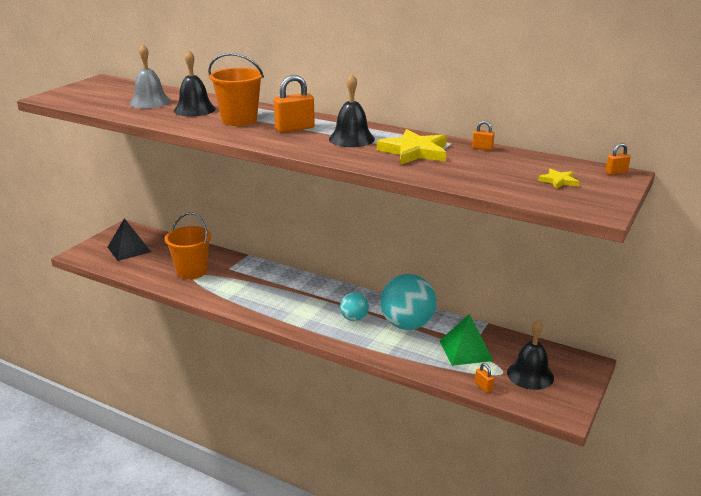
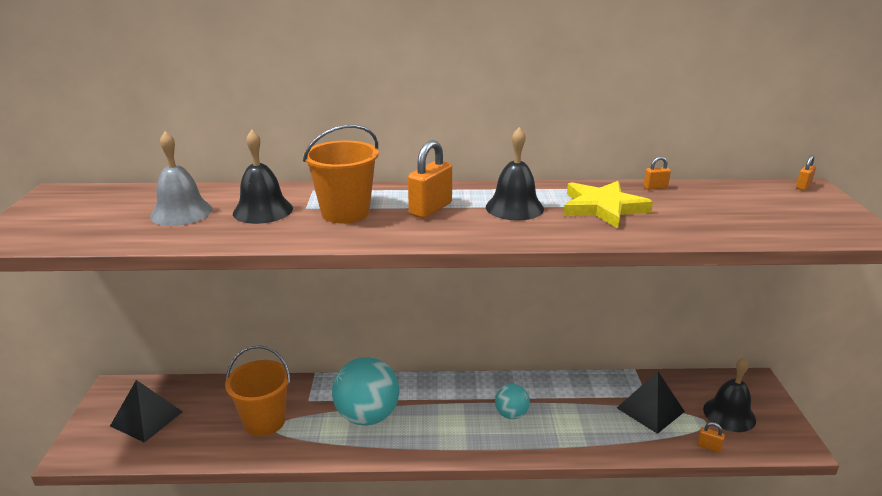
camera: 30 degrees left, 0 degrees up
(407, 325) = (569, 401): turquoise ball -> turquoise ball (367, 416)
(466, 350) = (650, 409): green pyramid -> black pyramid
(558, 181) = (780, 208): yellow star -> none

